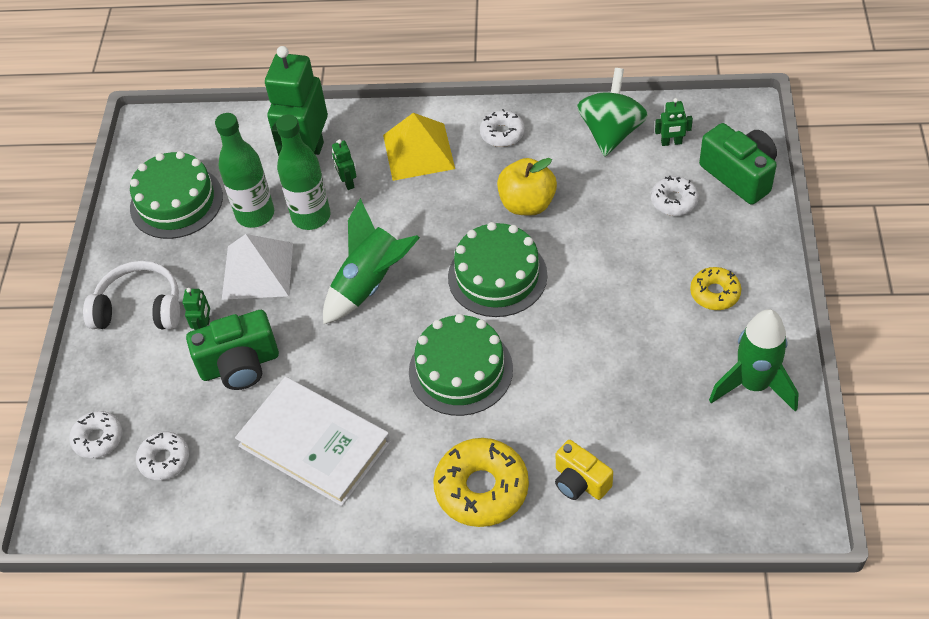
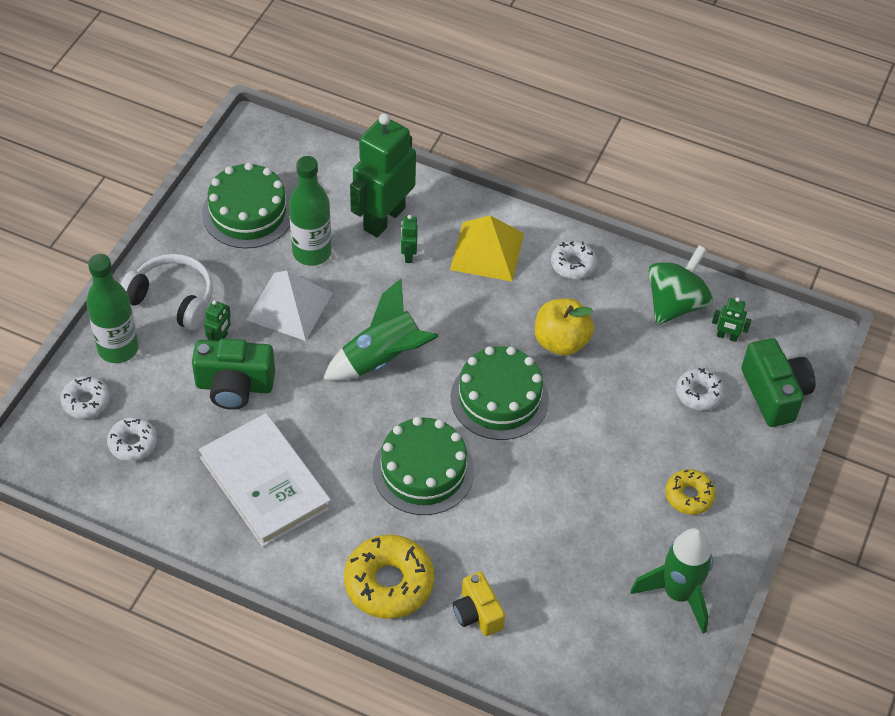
camera: 15 degrees right, 0 degrees up
(311, 216) = (360, 274): green bottle -> green bottle (118, 348)

